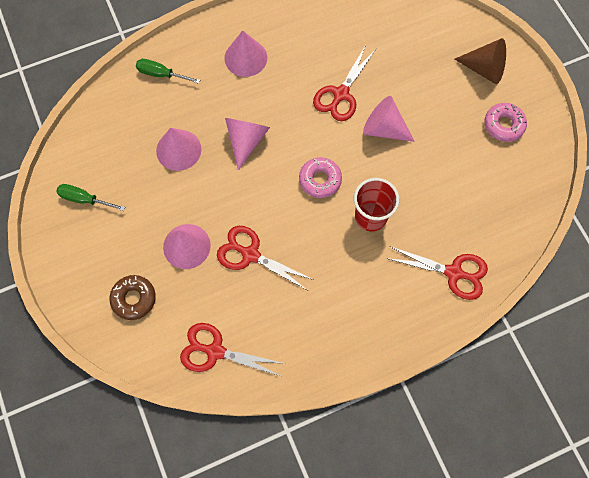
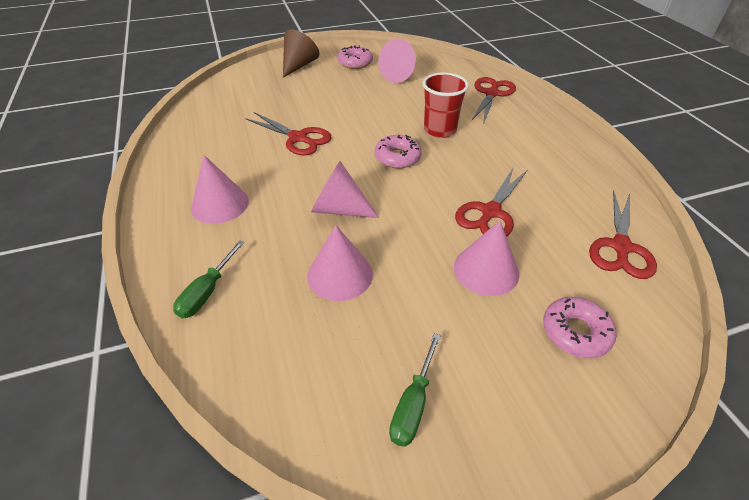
camera: 85 degrees left, 25 degrees down
(134, 299) = (575, 332): brown donut -> pink donut
(384, 128) = (345, 116): pink cone -> pink cone (400, 75)

